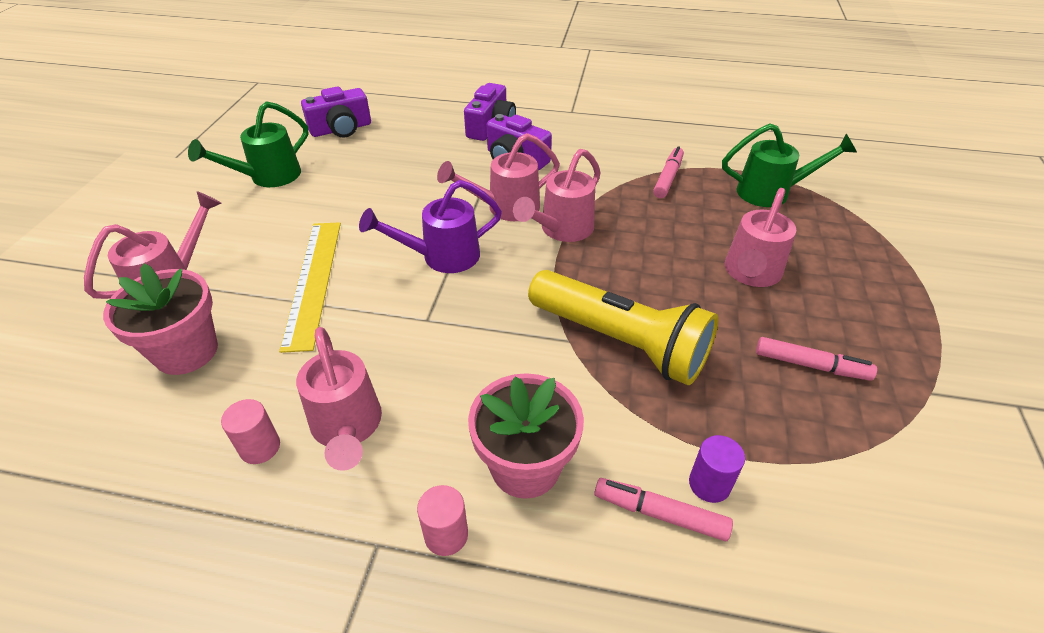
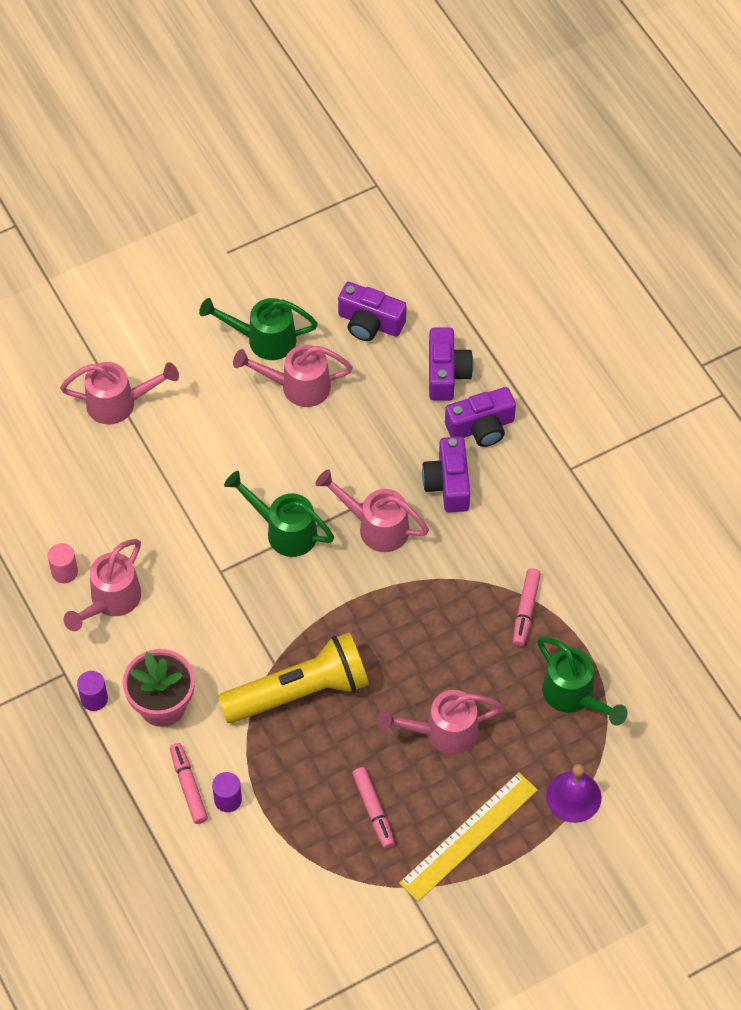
camera: 50 degrees right, 15 degrees up
(186, 351) = (84, 470): pink flower pot -> none
(313, 281) = (193, 478): yellow ruler -> yellow ruler (469, 836)
(429, 120) = (446, 373): none -> purple camera
(442, 257) = (284, 531): purple watering can -> green watering can
(446, 535) = (94, 699): pink cylinder -> purple cylinder
(562, 230) = (384, 582): pink watering can -> pink watering can (297, 386)
(620, 341) = (299, 692): yellow flashlight -> yellow flashlight turned 105 degrees counterclockwise
(668, 178) = (525, 610): pink marker -> pink marker turned 120 degrees clockwise
(876, 236) = (573, 796): none -> purple bell

